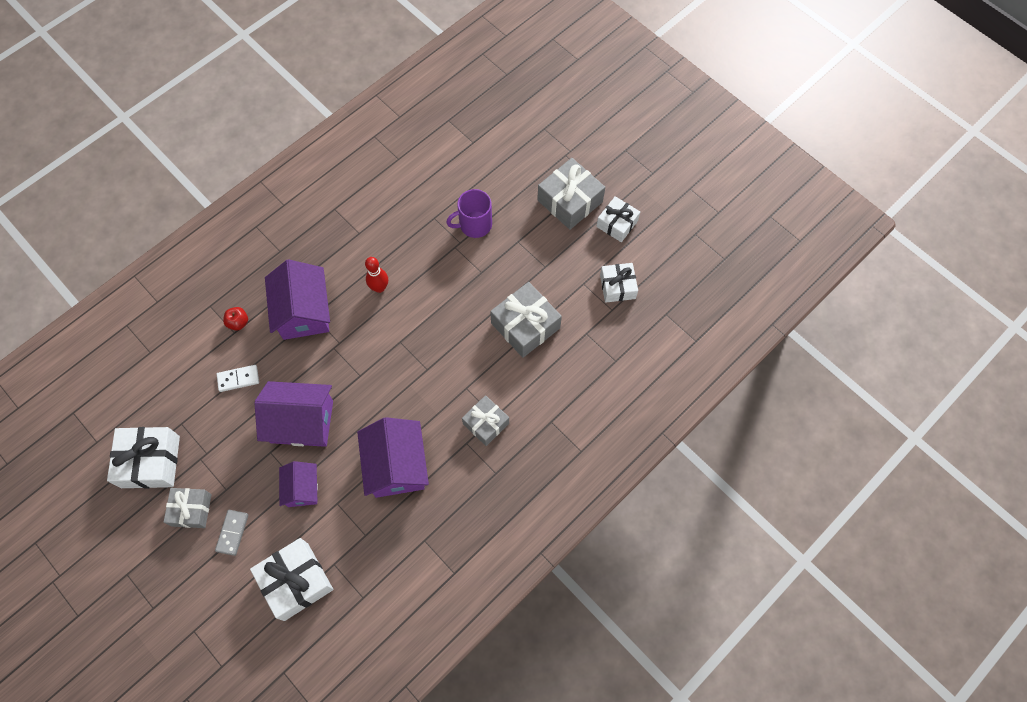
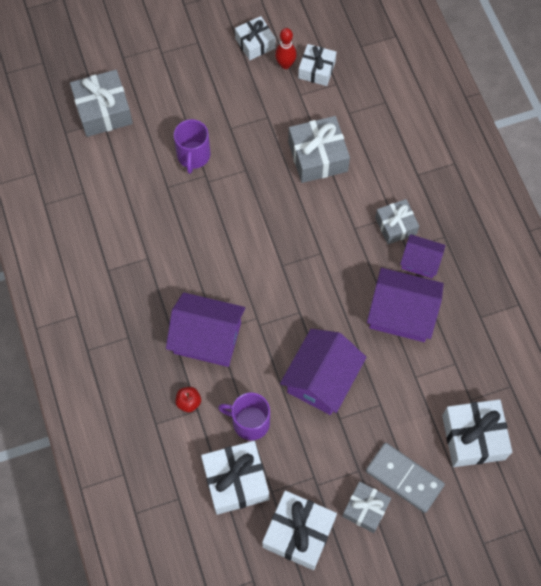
camera: 65 degrees left, 0 degrees up
(180, 390) = (235, 481): none -> white gift
(232, 532) = (404, 478): grey domino -> grey domino, size x1.69
(238, 379) = (250, 422): white domino -> purple mug
(302, 488) = (388, 402): purple house -> purple house (420, 261)
(379, 287) = (217, 261): red bowling pin -> red bowling pin (285, 64)
(570, 201) = (212, 69): grey gift -> grey gift (103, 111)

